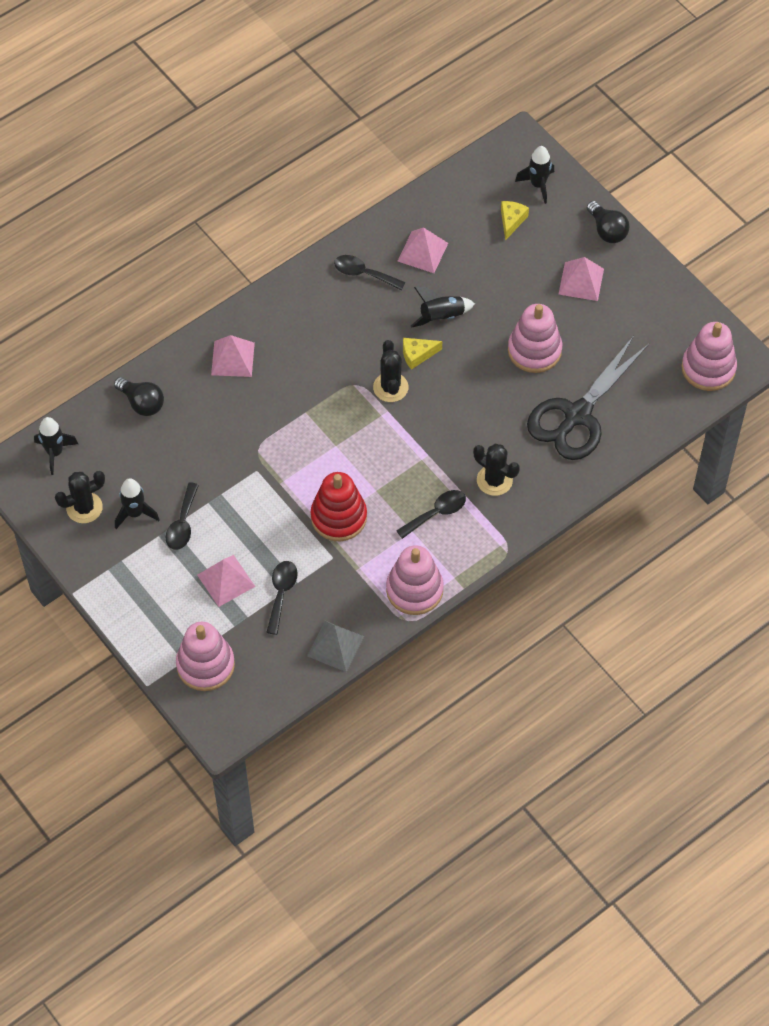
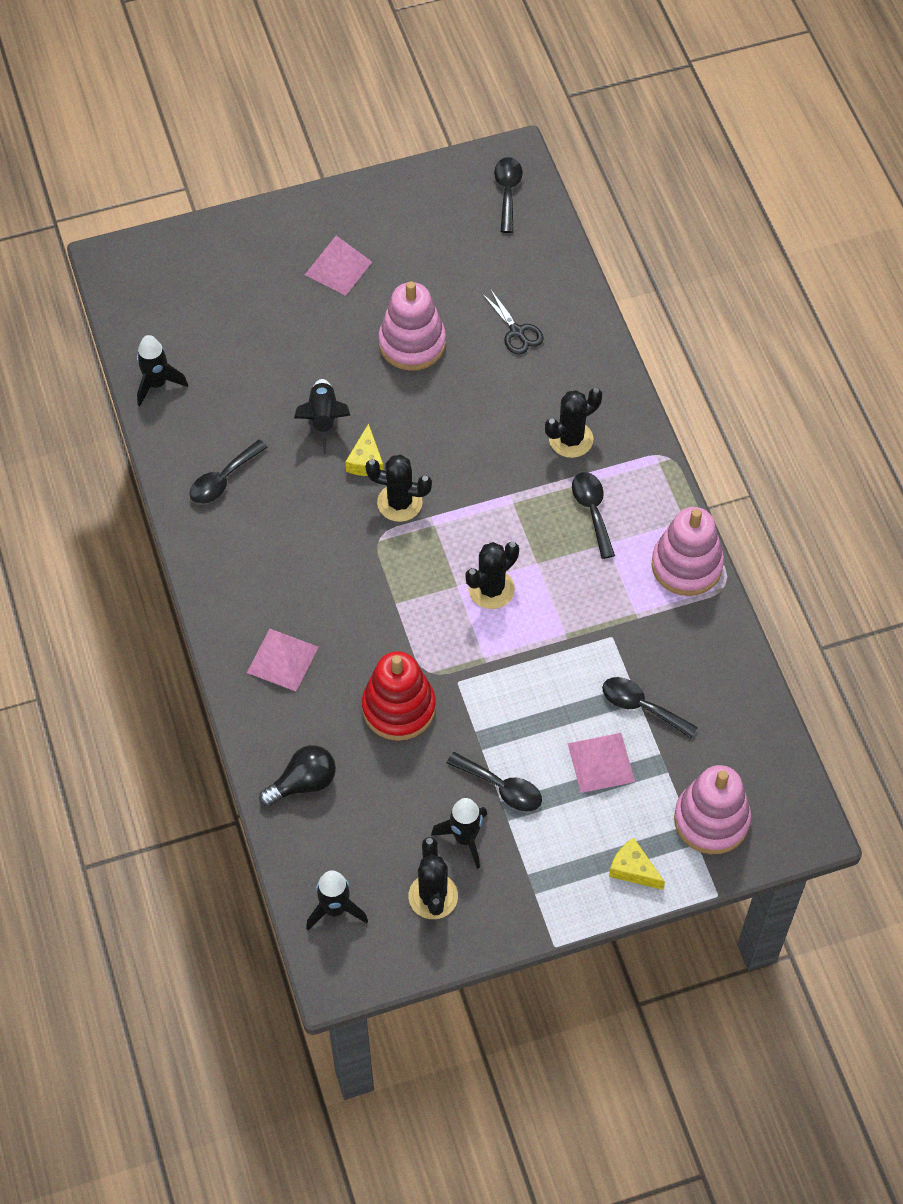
camera: 70 degrees left, 0 degrees up
(335, 646) = (733, 670): grey pyramid -> none
(338, 517) = (558, 613): red stacking toy -> red stacking toy (399, 708)
(341, 468) = (491, 589): none -> black cactus
(422, 252) = (221, 409): pink pyramid -> none
(511, 221) = (221, 306): yellow cheese -> yellow cheese (633, 869)
(538, 185) = (183, 264): black rocket -> black rocket (157, 384)
(577, 415) = (517, 332): black scissors -> black scissors, size x0.43
(607, 230) = (280, 220): black light bulb -> none
(708, 368) = (507, 192): pink stacking toy -> black spoon

